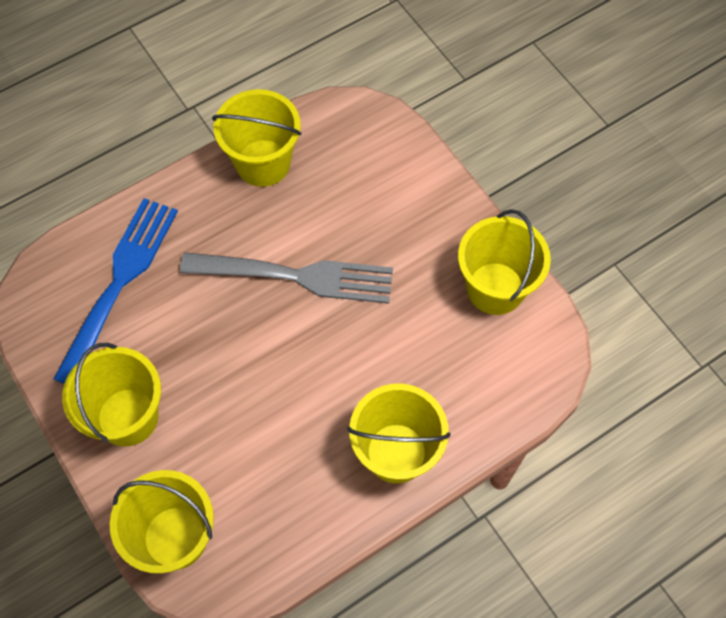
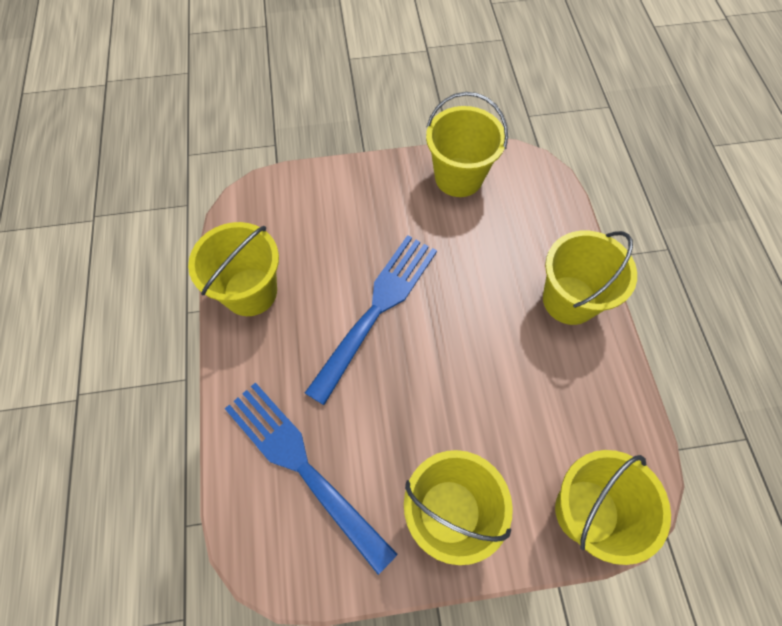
camera: 65 degrees left, 0 degrees up
(296, 276) = (377, 310): grey fork -> blue fork

